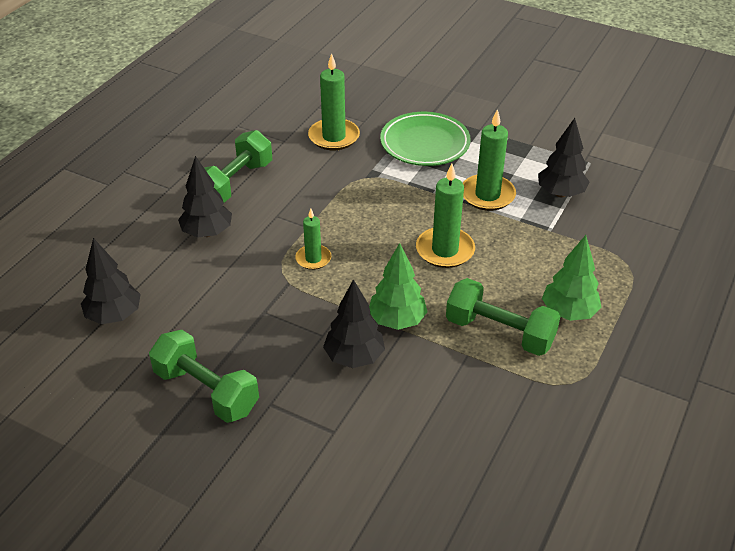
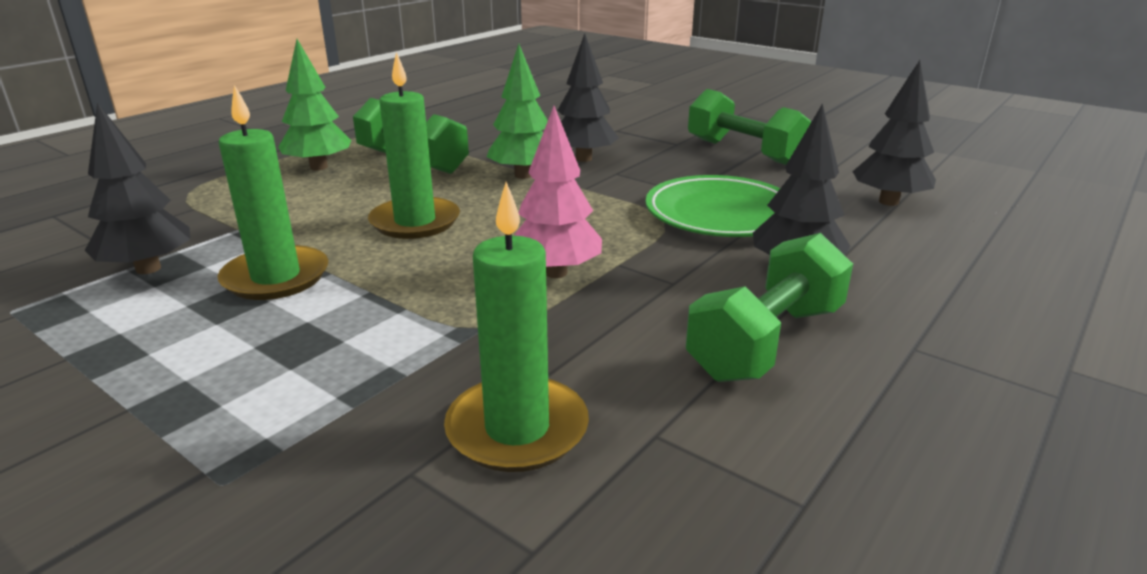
camera: 170 degrees left, 15 degrees down
(313, 259) = (615, 228): green candle -> none
(341, 215) = (556, 272): none -> pink tree
(425, 143) = (299, 385): green plate -> green plate (721, 215)

